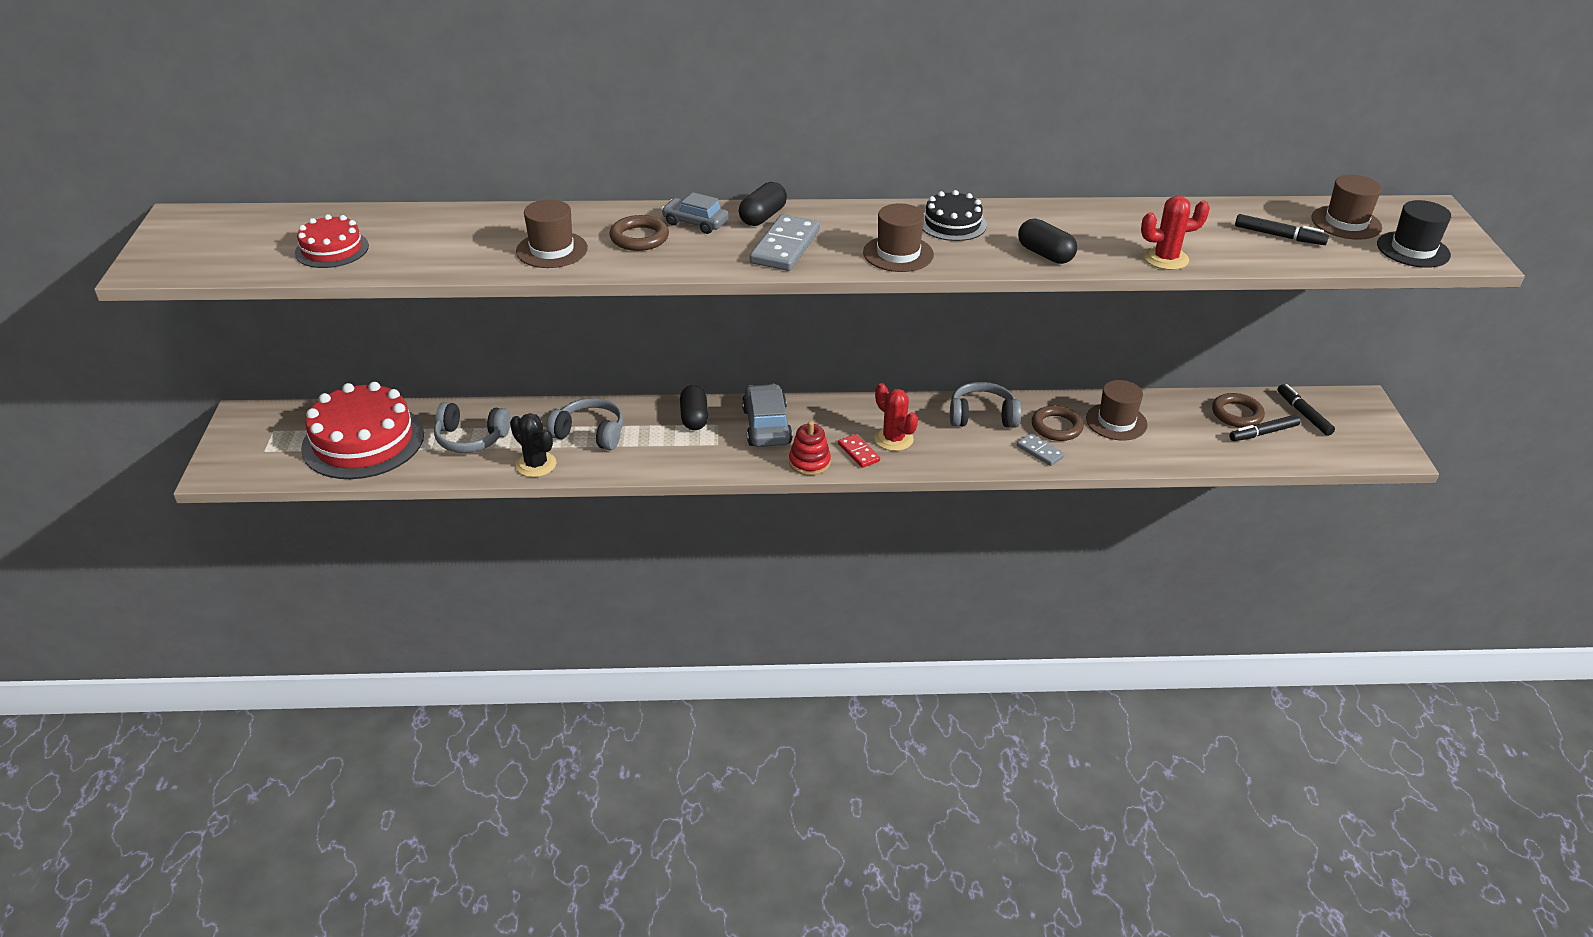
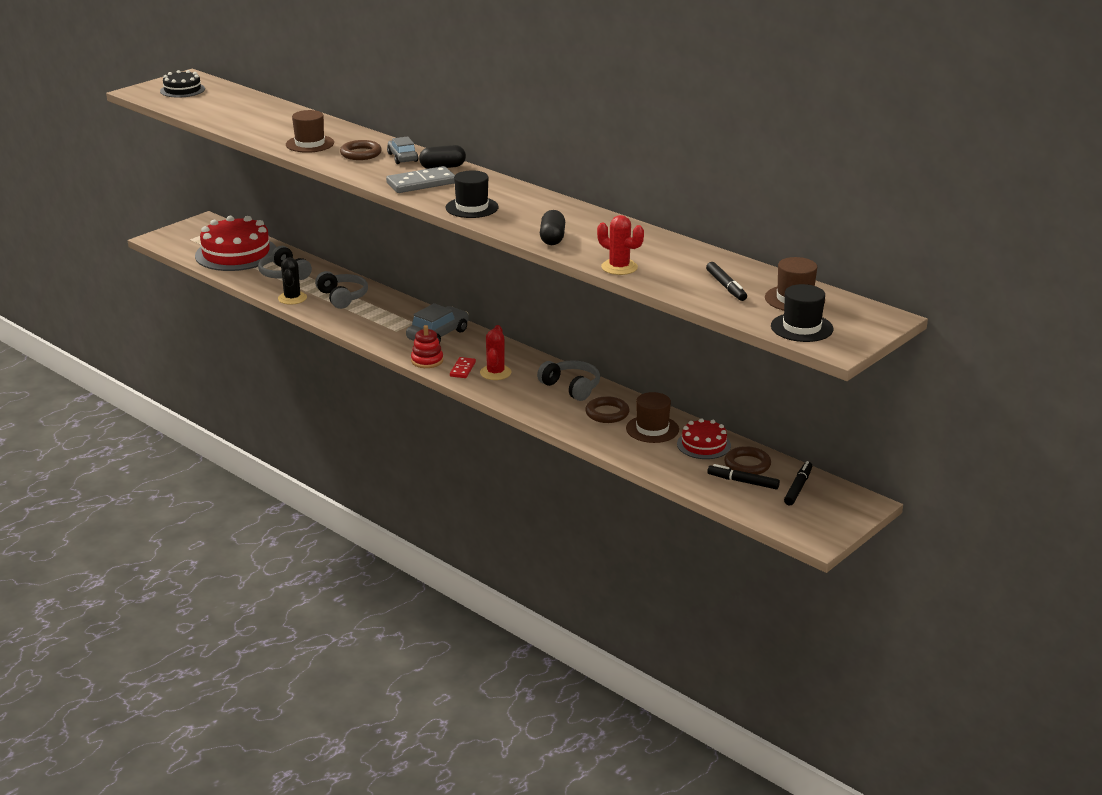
camera: 45 degrees right, 10 degrees down
(332, 249) = (220, 110): red cake -> red cake (703, 445)
(694, 418) = (407, 314): black capsule -> none
(898, 254) = (472, 207): brown hat -> black hat
(952, 223) = (537, 207): black cake -> black cake (182, 90)
(1040, 451) = (569, 419): grey domino -> none

